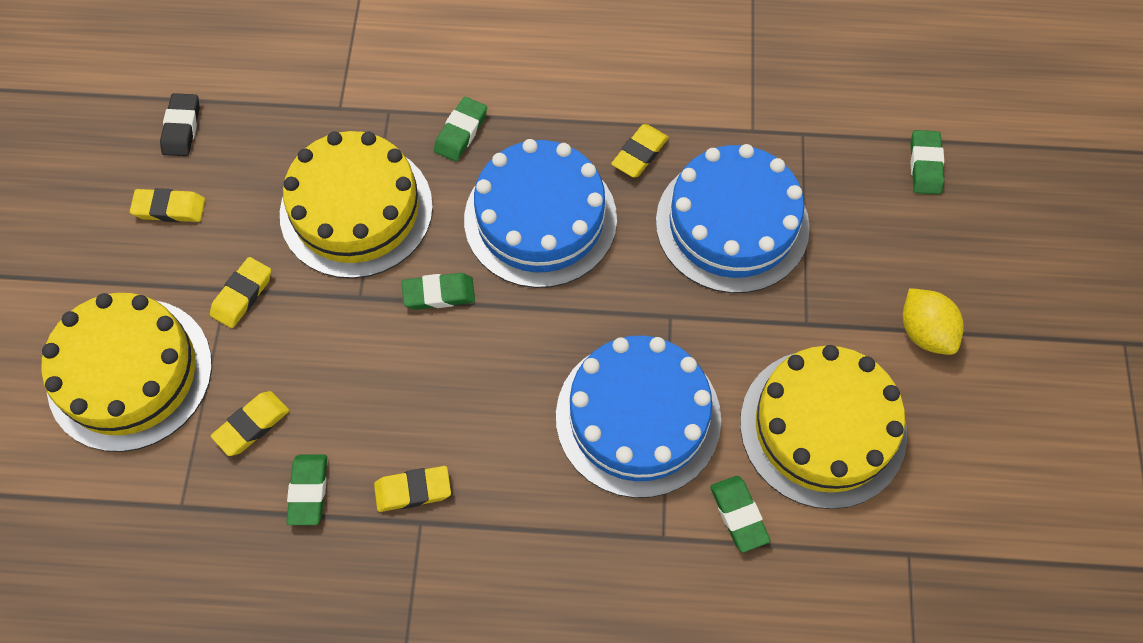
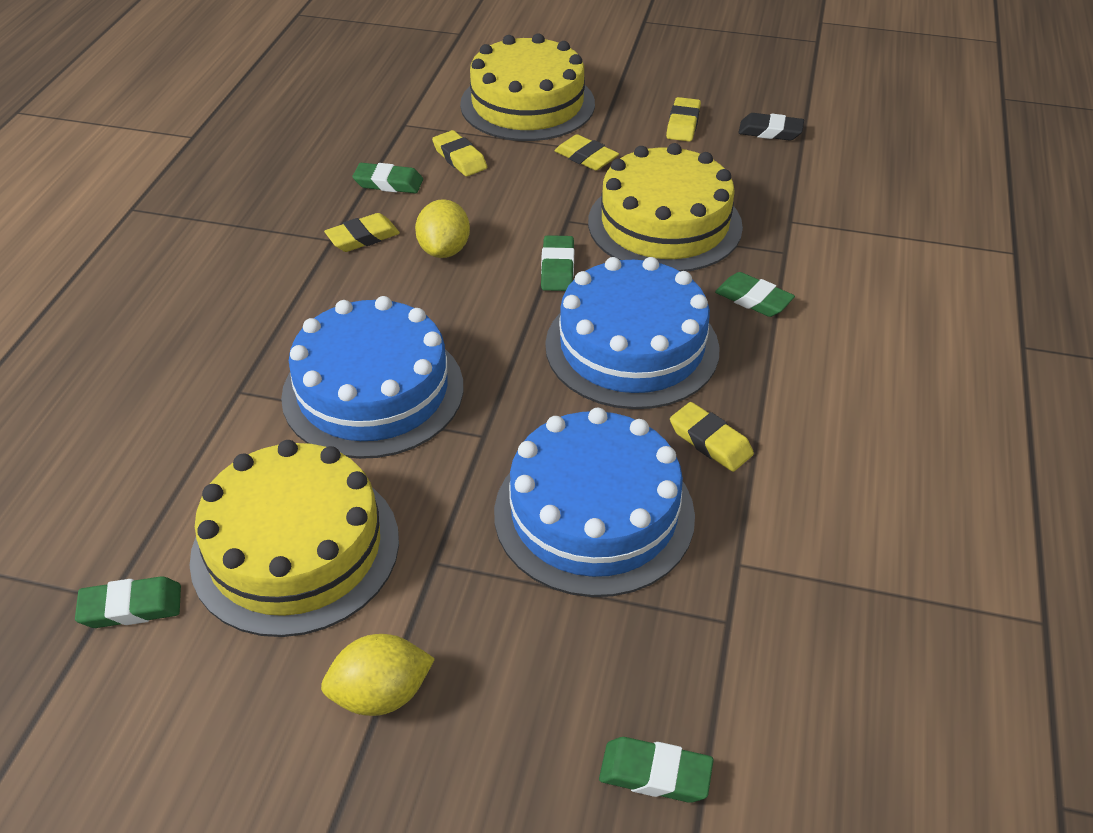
camera: 100 degrees right, 20 degrees down
(413, 490) = (363, 237): yellow eraser -> yellow eraser turned 60 degrees clockwise
(424, 403) = (444, 250): none -> yellow lemon
(738, 515) = (232, 453): green eraser -> green eraser (131, 607)

